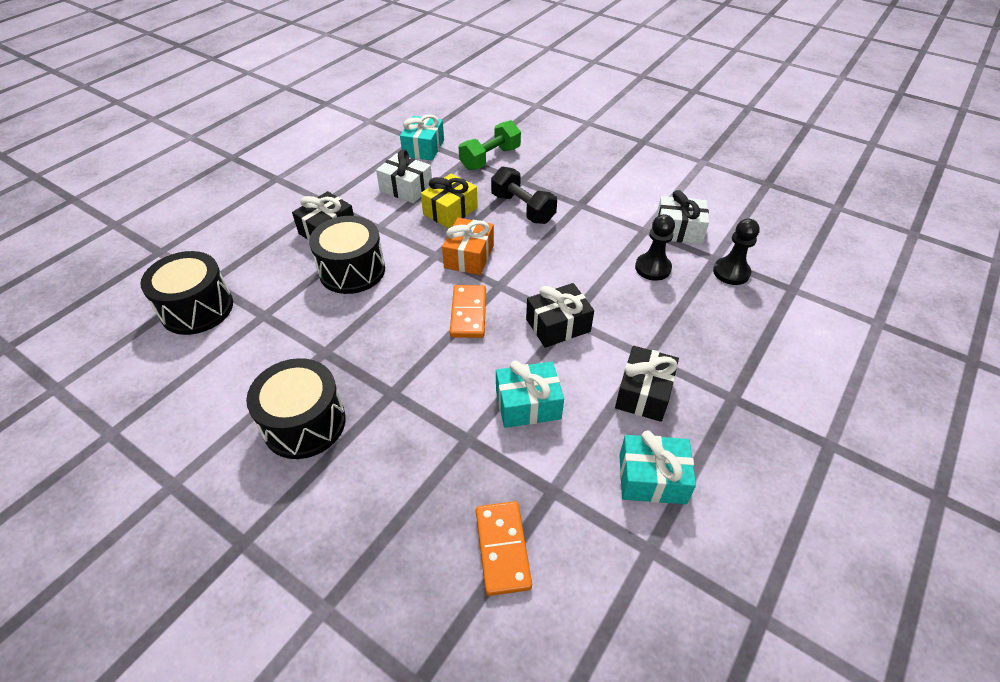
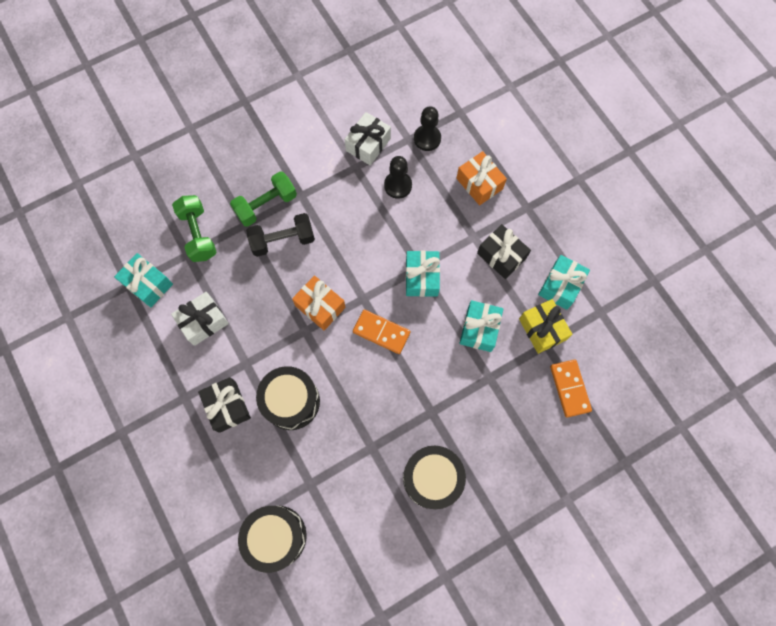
camera: 65 degrees left, 25 degrees up
(450, 211) = (255, 298): yellow gift -> yellow gift (542, 329)
(503, 548) = (570, 388): orange domino -> orange domino turned 60 degrees clockwise
(551, 187) = (266, 205): none -> green dumbbell
(558, 325) = (421, 277): black gift -> turquoise gift
(720, 337) = (479, 183): none -> orange gift

